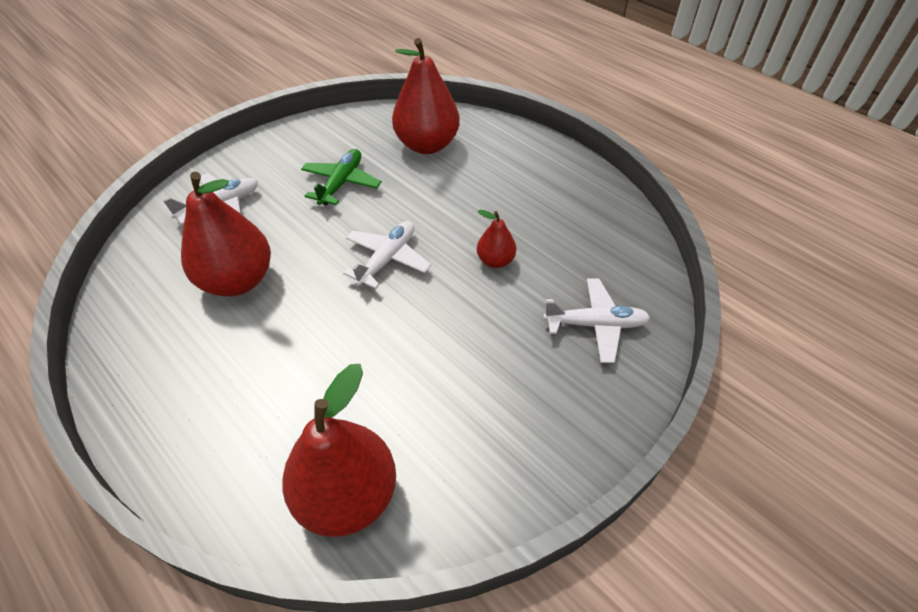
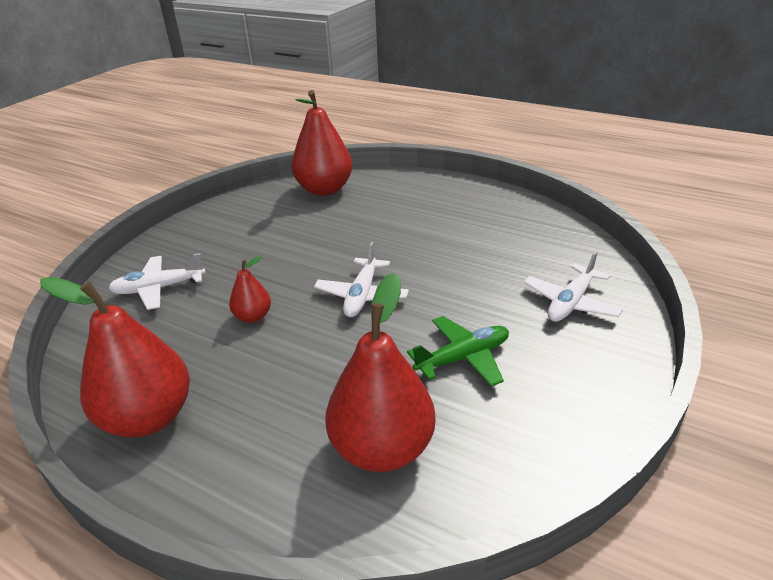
camera: 165 degrees right, 15 degrees down
(238, 280) = (482, 254): red pear -> red pear (149, 417)
(341, 183) = (463, 358): green plane -> green plane turned 120 degrees counterclockwise

